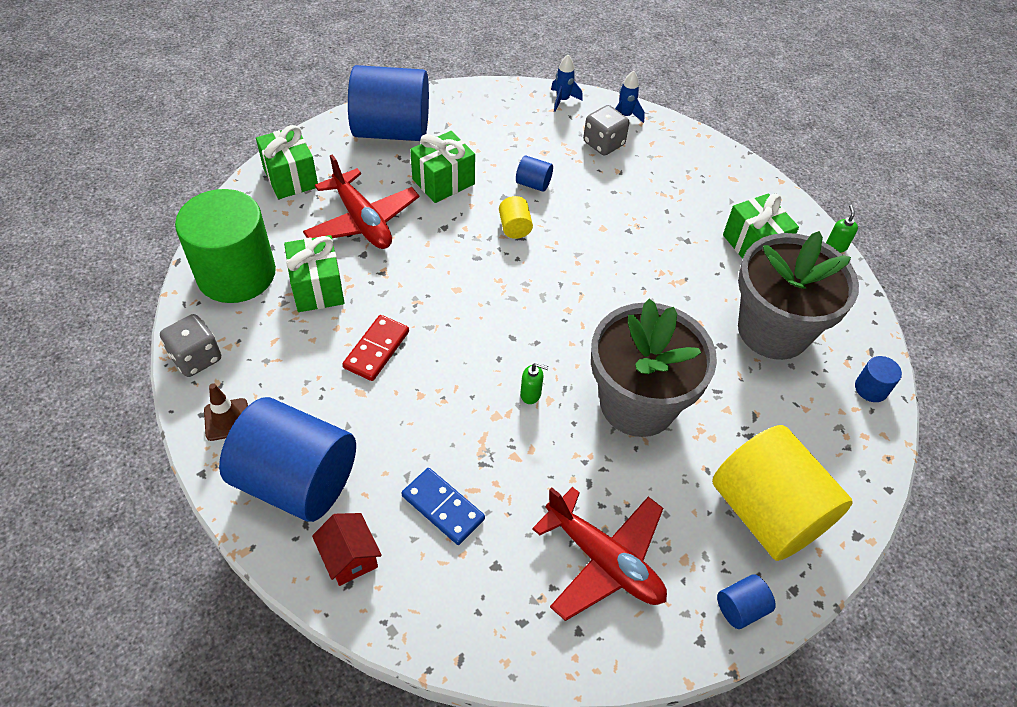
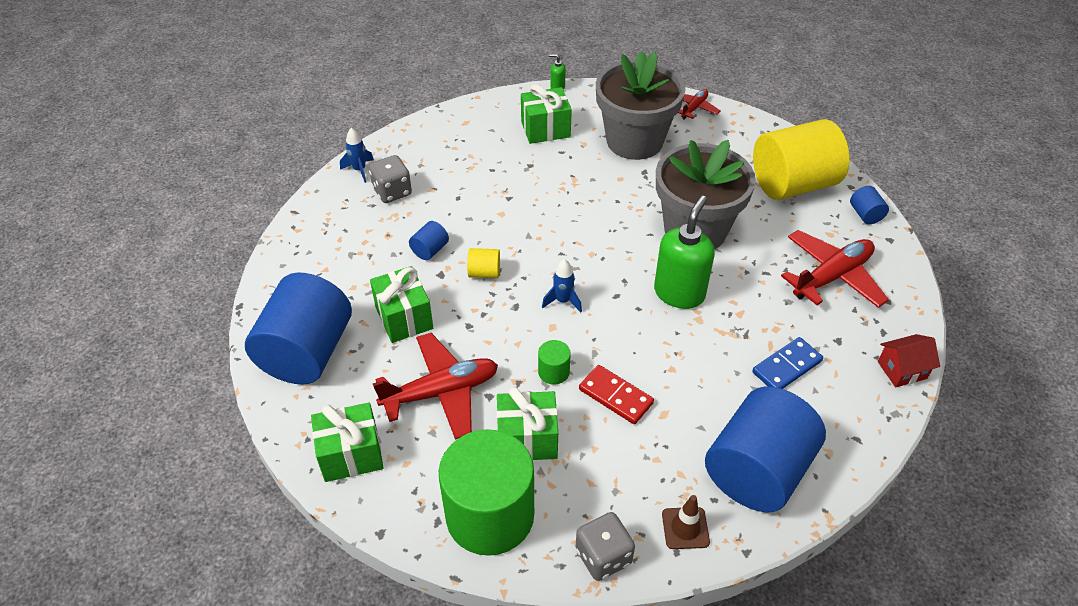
camera: 75 degrees left, 5 degrees down
(350, 557) = (833, 436): red house -> red house (902, 370)
(399, 297) = (553, 372): none -> green cylinder
(531, 394) = (679, 293): green soap dispenser -> green soap dispenser, size x2.35
(562, 100) = (317, 208): blue rocket -> blue rocket (563, 301)
(871, 388) = (694, 108): blue cylinder -> red plane

